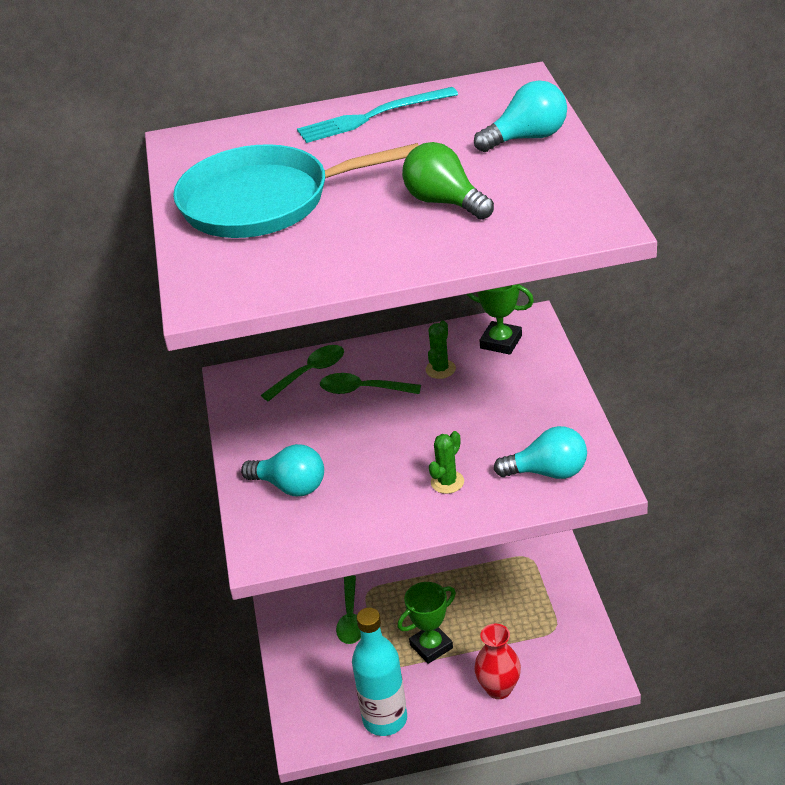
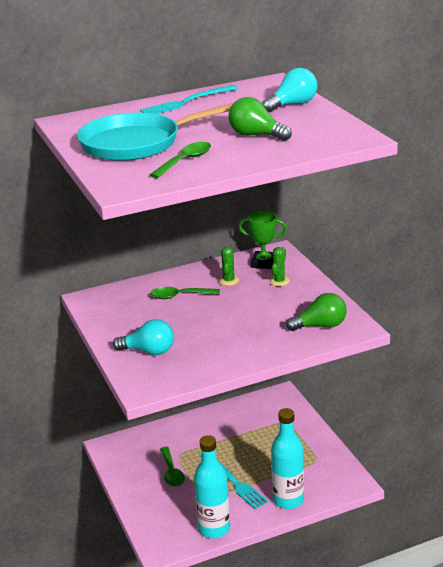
camera: 15 degrees left, 10 degrees down
(310, 373) = (139, 290): green spoon -> green spoon (185, 161)
(431, 646) = (234, 482): green trophy -> turquoise fork
(447, 482) = (256, 338): green cactus -> green cactus (279, 281)
(499, 689) = (288, 500): red vase -> turquoise bottle
(548, 472) = (320, 326): turquoise light bulb -> green light bulb

